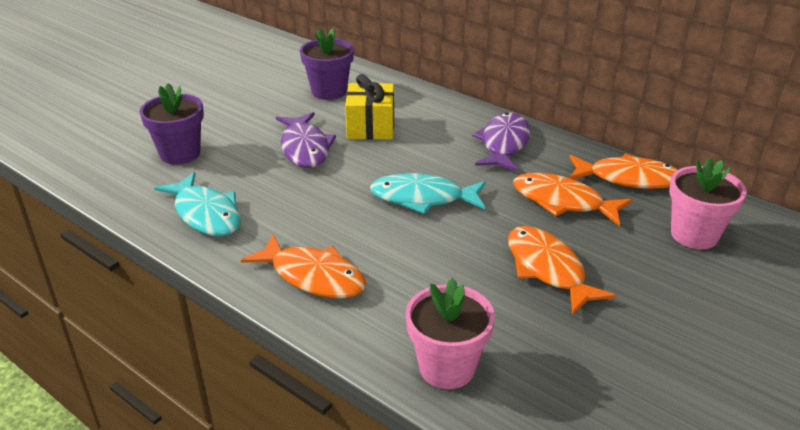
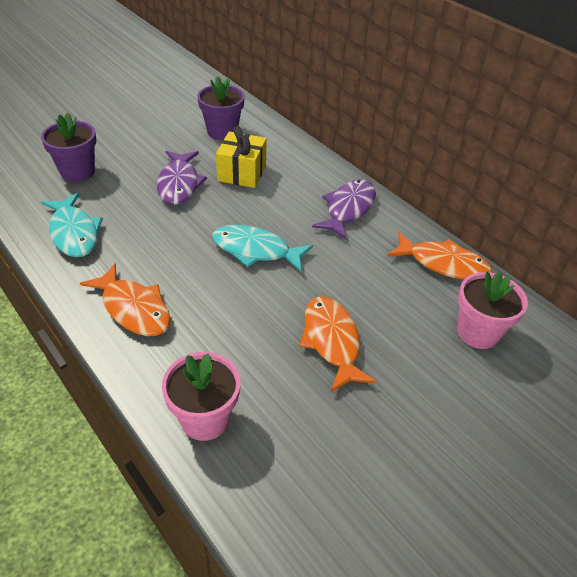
camera: 10 degrees right, 10 degrees up
(563, 202) = (374, 276): orange fish -> none

